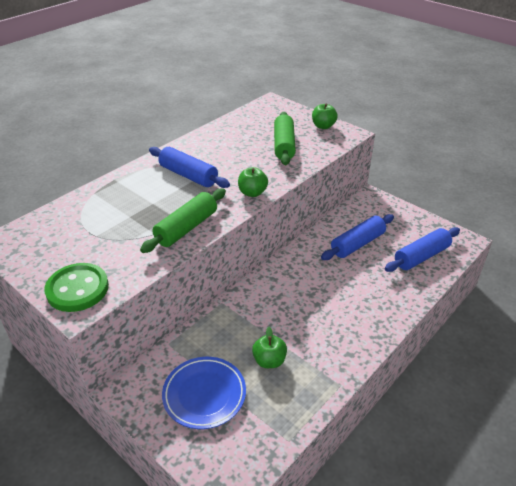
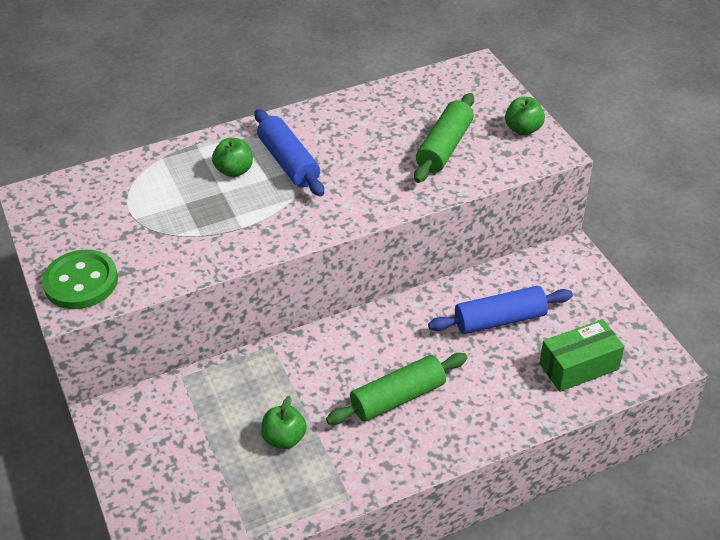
camera: 25 degrees right, 5 degrees up
(186, 228) = (242, 239): green rolling pin -> green rolling pin (398, 397)
(204, 394) = (188, 451): blue plate -> none
(252, 193) = (353, 211): green apple -> green apple (234, 171)
(421, 256) = (579, 366): blue rolling pin -> green box

